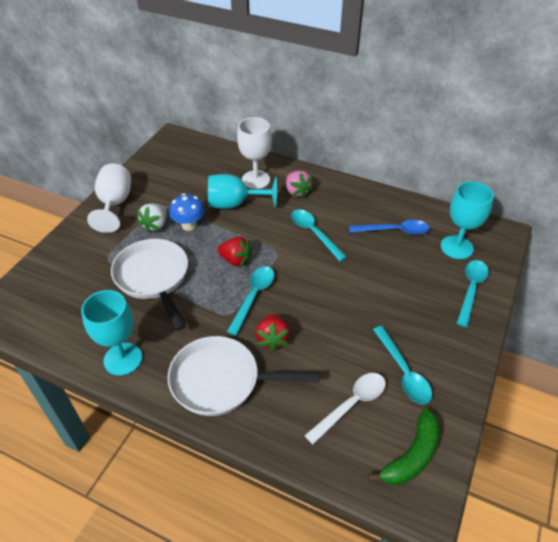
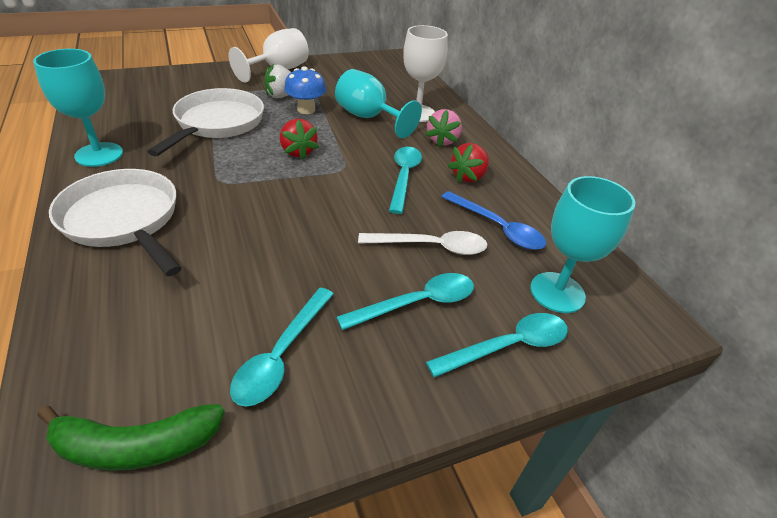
camera: 40 degrees right, 5 degrees down
(253, 297) = (263, 184): turquoise spoon -> turquoise spoon (417, 303)
(272, 339) = (218, 224): red strawberry -> red strawberry (468, 177)
(351, 404) = (178, 334): white spoon -> white spoon (431, 247)

